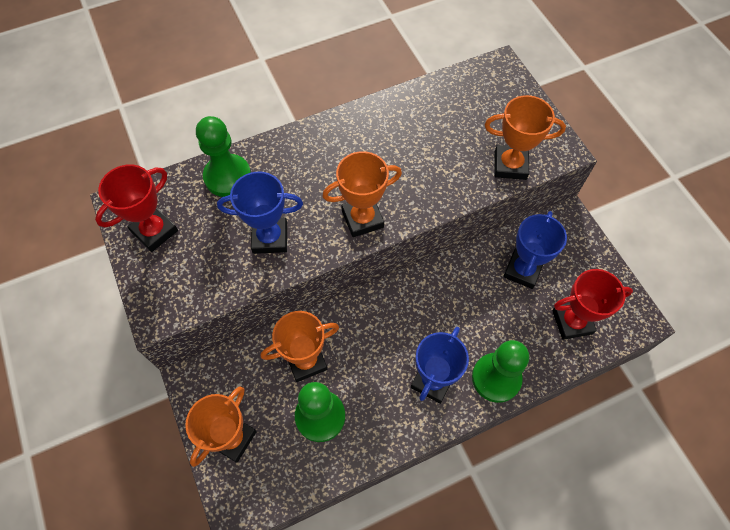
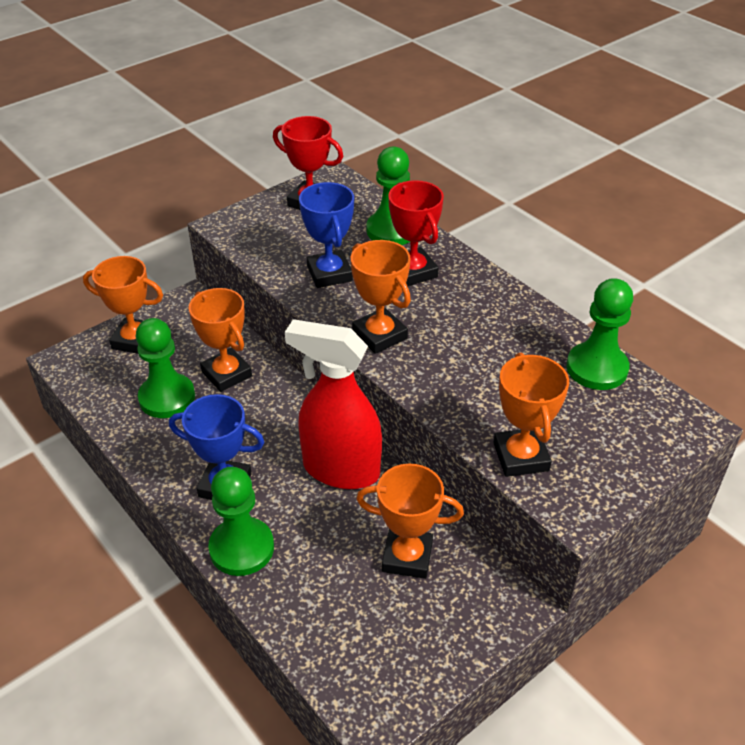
camera: 75 degrees right, 20 degrees down
(435, 295) = (340, 469): none -> red spray bottle
(437, 96) = (597, 368): none -> green pawn
(522, 270) = (407, 557): blue trophy -> orange trophy
(572, 322) = (345, 627): red trophy -> red trophy (413, 272)

